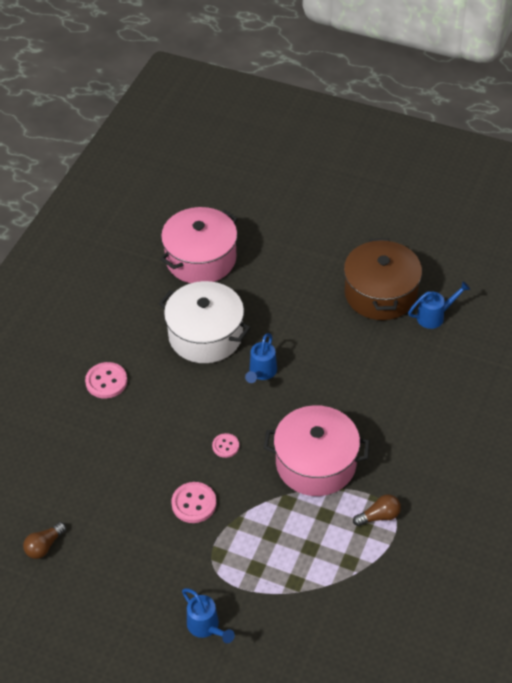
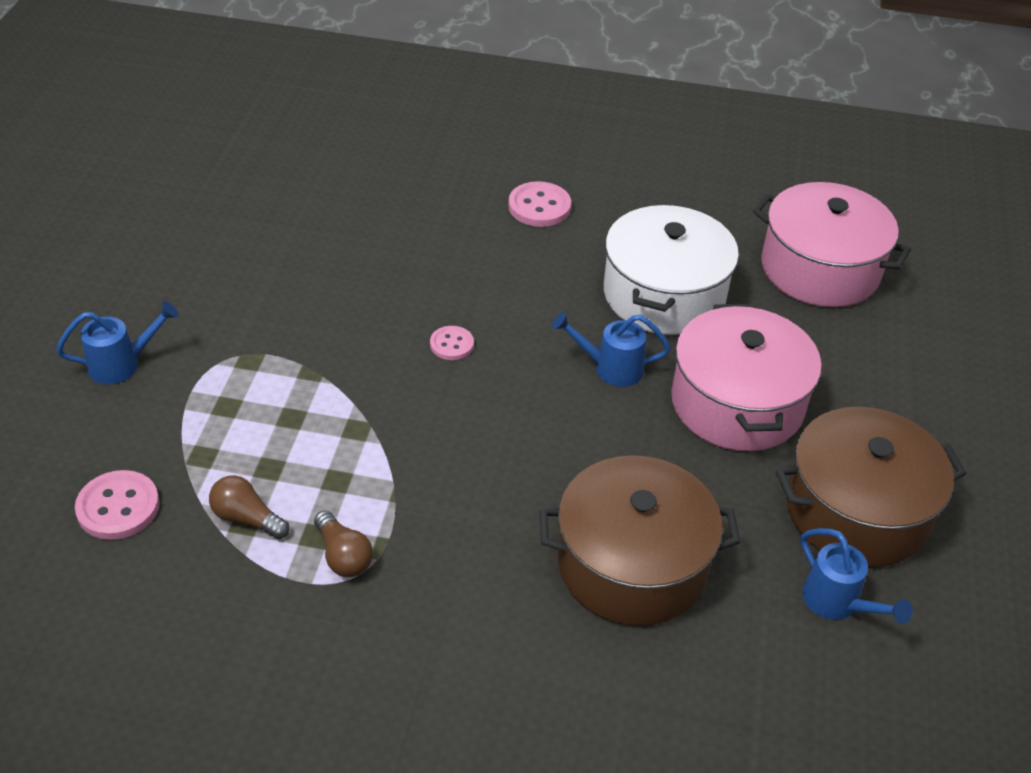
camera: 75 degrees right, 5 degrees down
(44, 546) = (251, 193): brown light bulb -> brown light bulb (247, 518)
(194, 503) = (338, 323): pink button -> pink button (118, 507)
(206, 627) = (122, 364): blue watering can -> blue watering can turned 150 degrees counterclockwise
(316, 463) = (440, 457): pink pot -> pink pot (736, 403)
(401, 391) = (632, 564): none -> brown pot

